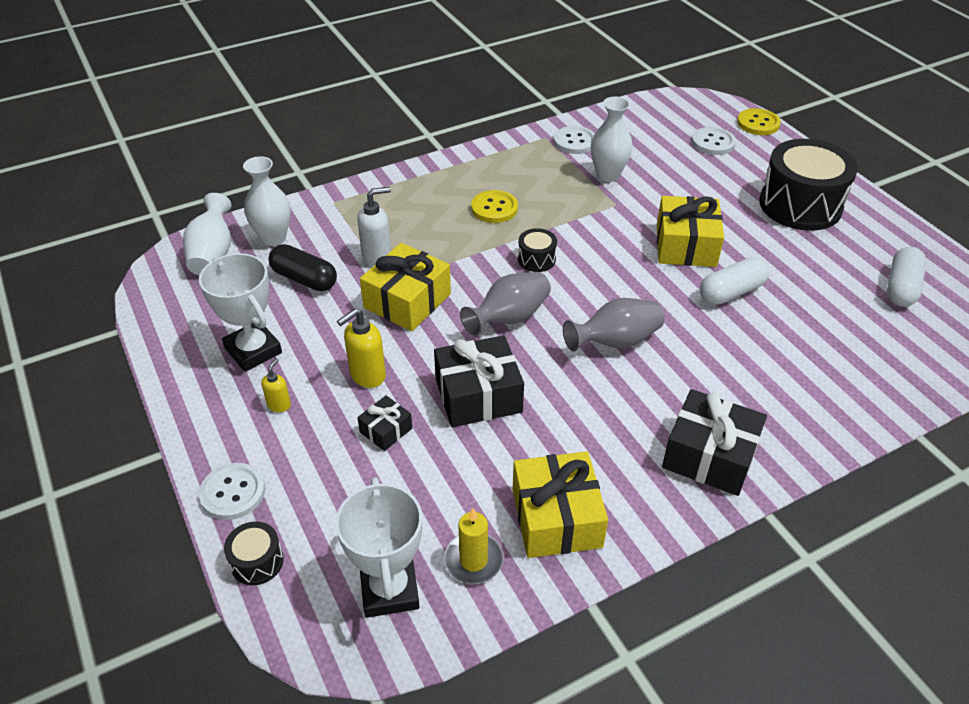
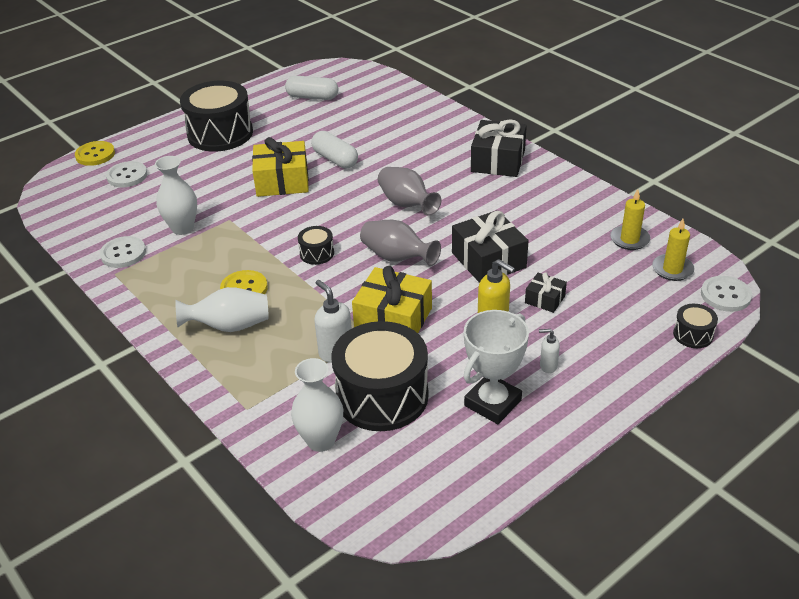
camera: 100 degrees left, 5 degrees down
(212, 254) = (360, 486): white vase -> white vase (229, 326)
(233, 493) = (646, 366): white button -> white button (725, 295)
(279, 405) = (548, 366): yellow soap dispenser -> white soap dispenser
(304, 279) = (382, 396): black capsule -> black drum
(389, 589) = (672, 269): white trophy -> yellow candle
(556, 518) = (578, 212): yellow gift -> none

